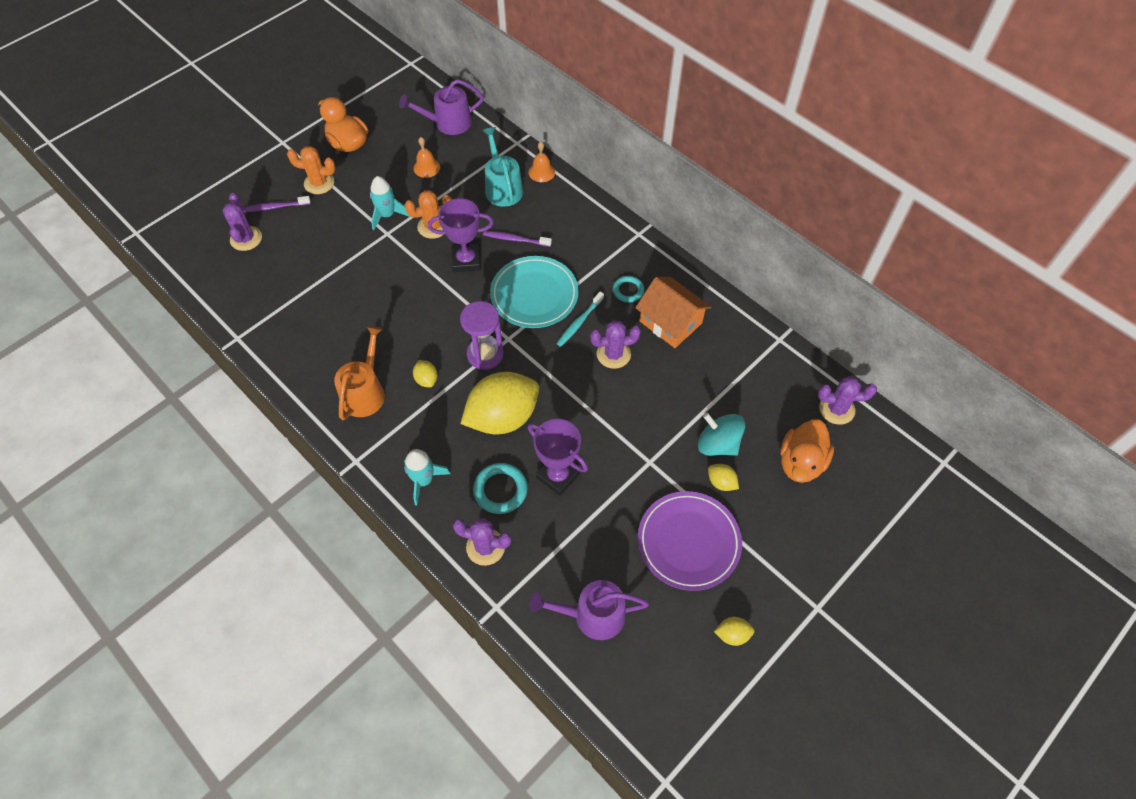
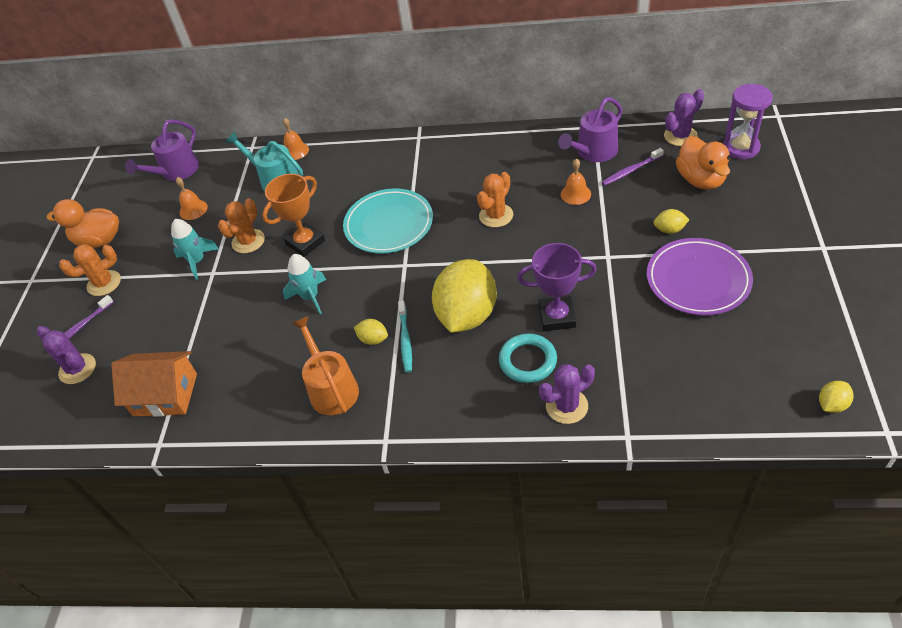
camera: 35 degrees left, 10 degrees down
(424, 480) = (460, 405): turquoise rocket -> turquoise rocket (310, 297)
(466, 260) = (305, 242): purple trophy -> orange trophy
(485, 354) = (399, 288): purple hourglass -> purple hourglass (741, 148)
(515, 239) = (328, 203): purple toothbrush -> purple toothbrush (631, 171)
(579, 322) = (445, 216): turquoise toothbrush -> turquoise toothbrush (405, 340)
(592, 615) = (699, 378): purple watering can -> purple watering can (593, 152)
(613, 354) = (496, 215): purple cactus -> orange cactus
(628, 290) = (455, 173): turquoise ring -> none
(670, 322) = (510, 169): orange house -> orange house (165, 394)
(691, 388) = (575, 194): none -> orange bell
(718, 444) = (637, 211): turquoise spinning top -> none
(732, 634) = (799, 307): yellow lemon -> yellow lemon (832, 404)

